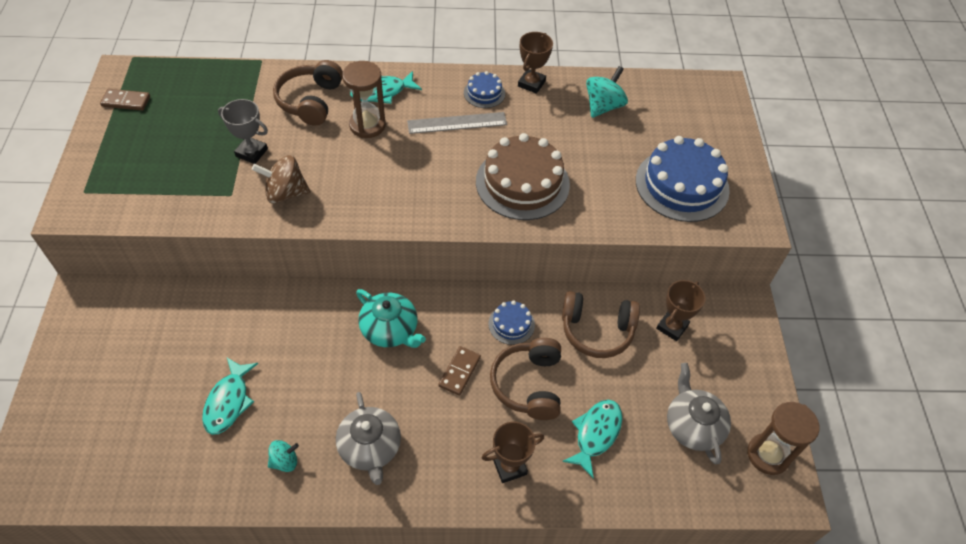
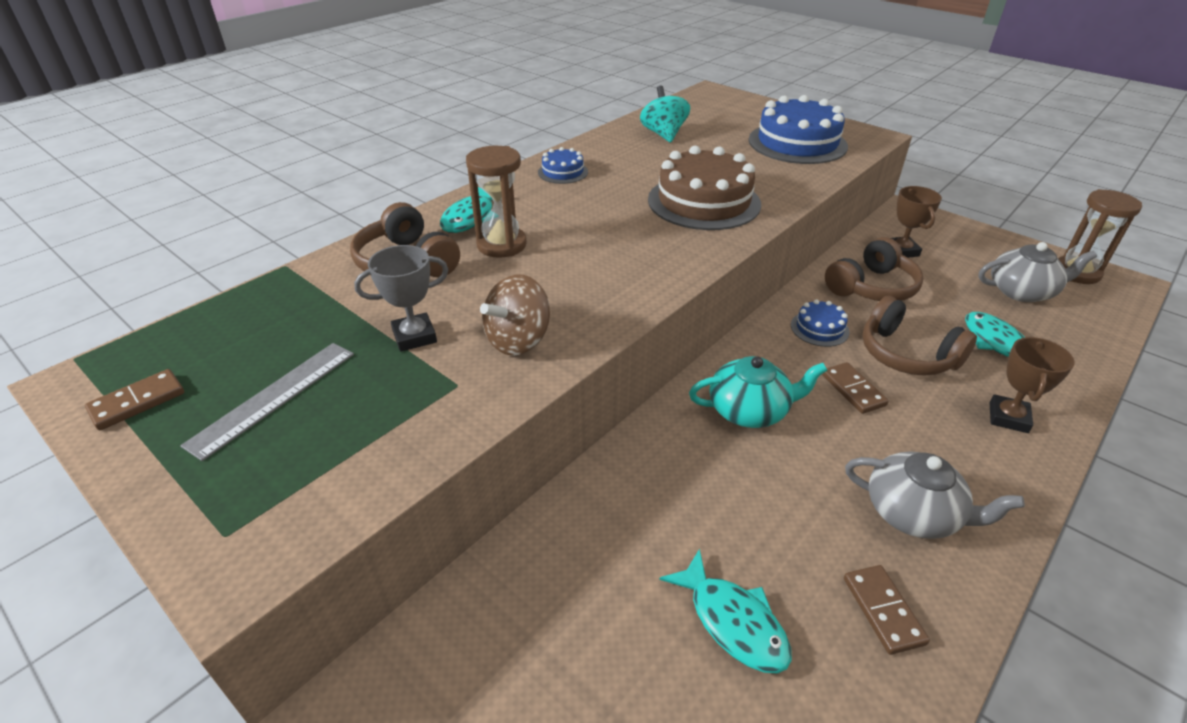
camera: 45 degrees left, 15 degrees down
(285, 461) = (883, 610): turquoise spinning top -> brown domino
(457, 123) = (578, 199): grey ruler -> grey ruler (273, 397)
(531, 83) = (588, 149): brown trophy -> none
(693, 426) = (1022, 291): grey teapot -> grey teapot turned 150 degrees clockwise

